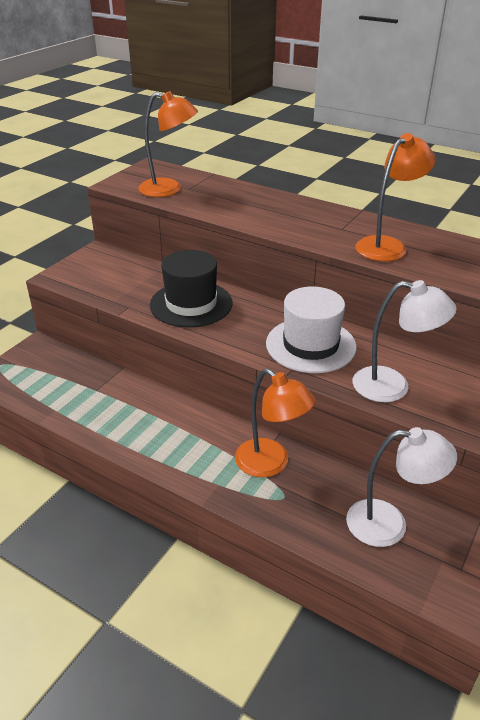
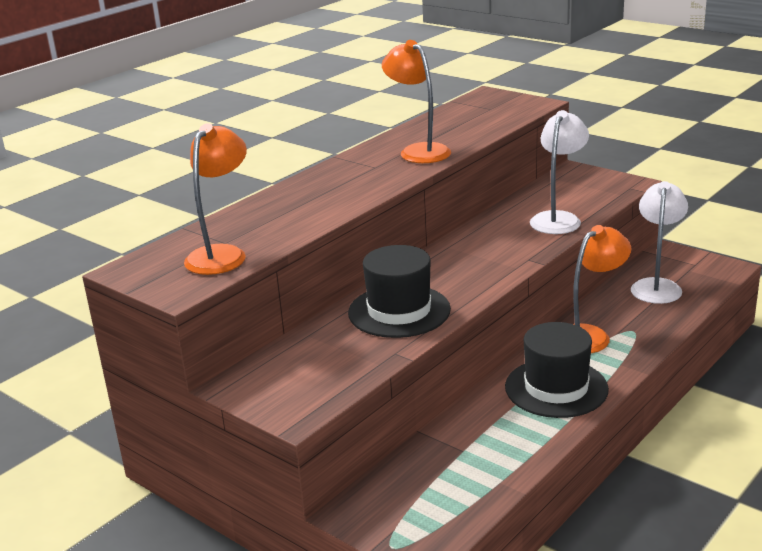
camera: 80 degrees left, 10 degrees down
(177, 439) = (556, 388): none -> black hat
(310, 345) = (491, 249): white hat -> none

